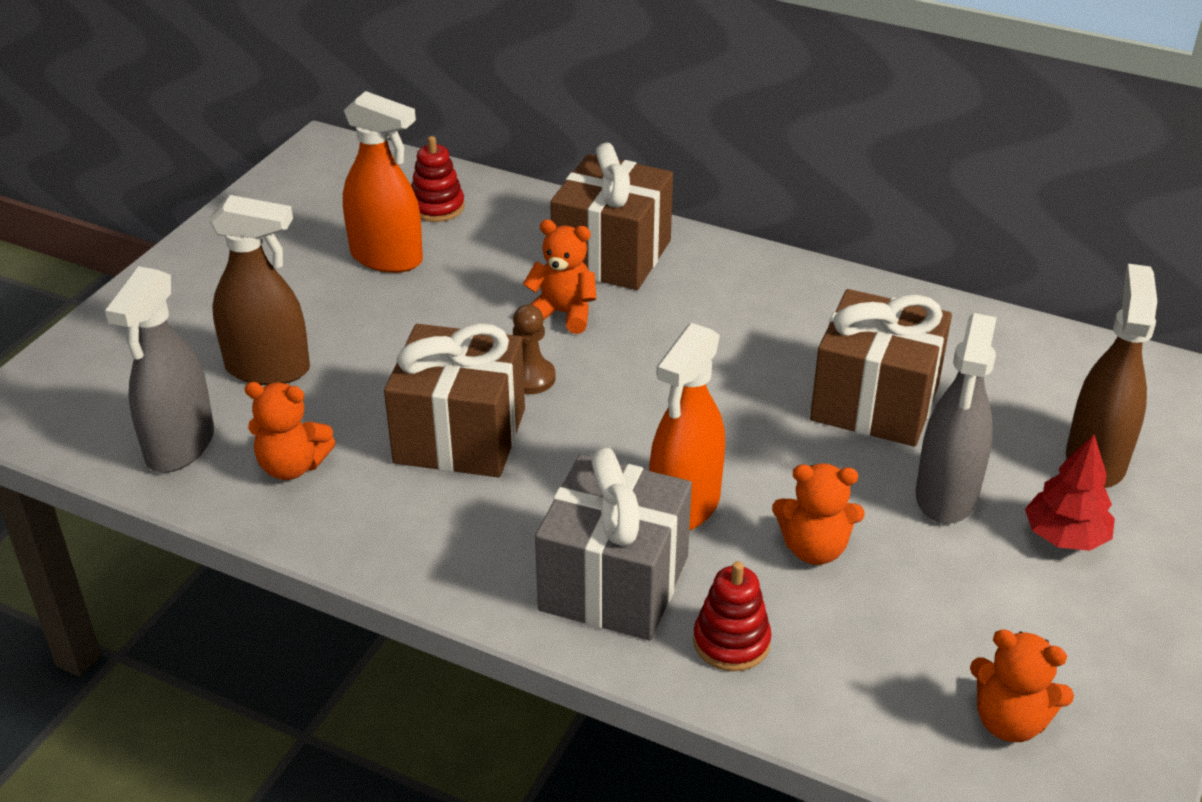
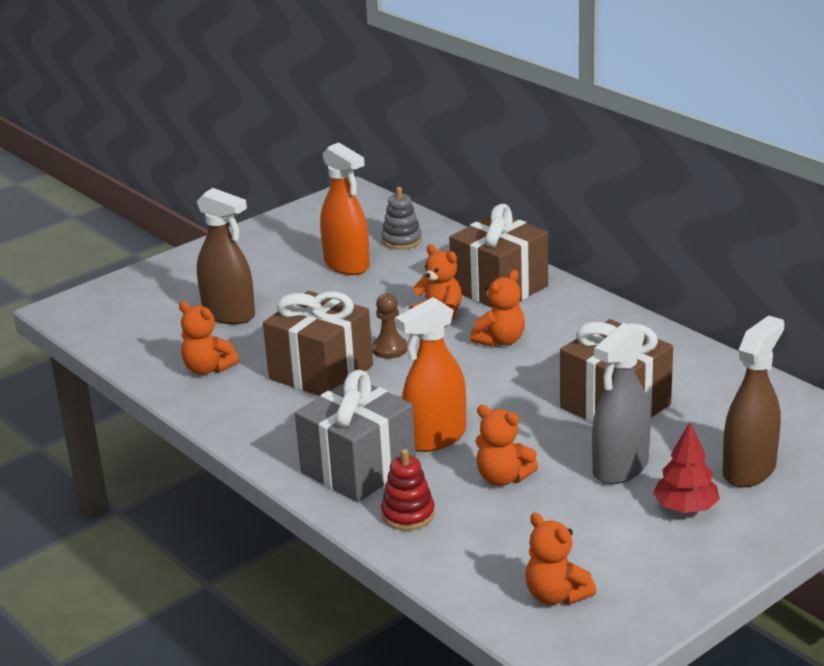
camera: 25 degrees right, 10 degrees down
(180, 446) = (150, 346): grey spray bottle -> none
(437, 207) = (401, 240): red stacking toy -> grey stacking toy
(666, 334) = (500, 341): none -> orange teddy bear

